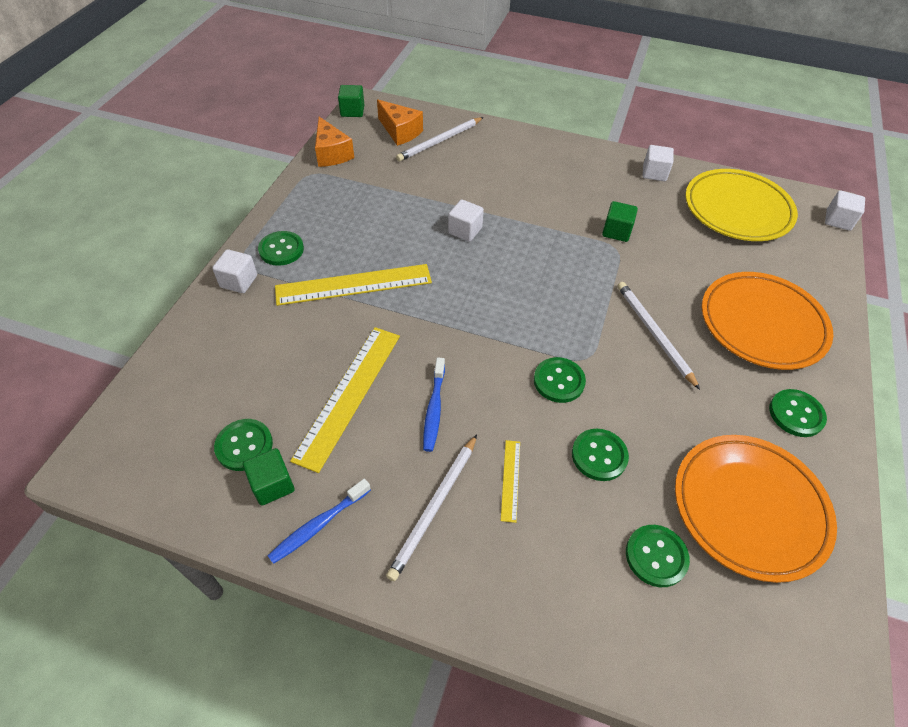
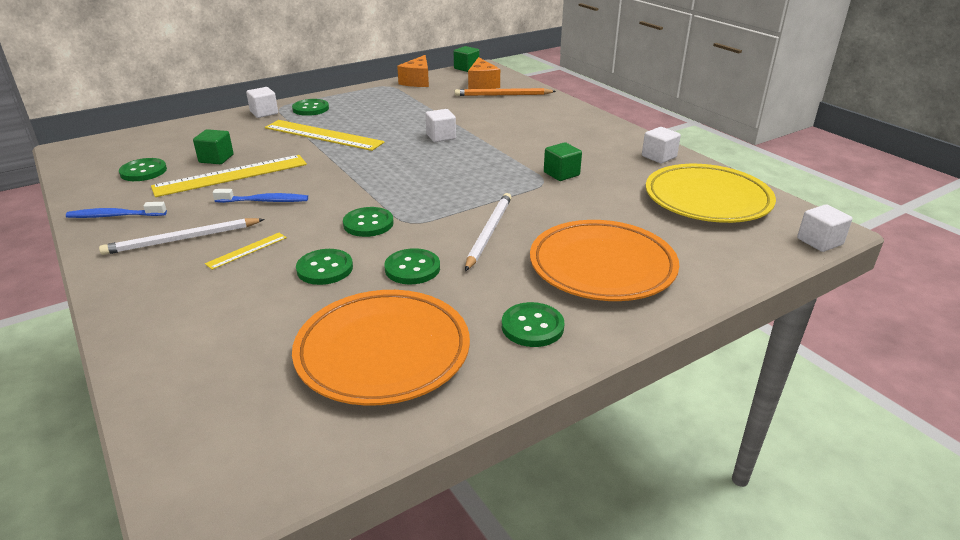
camera: 40 degrees right, 20 degrees down
(272, 485) = (126, 191): green cube -> green cube (216, 159)
(434, 409) = (265, 201): blue toothbrush -> blue toothbrush turned 135 degrees counterclockwise
(439, 141) = (502, 95): white pencil -> orange pencil
(656, 556) = (264, 334): green button -> green button (412, 268)

